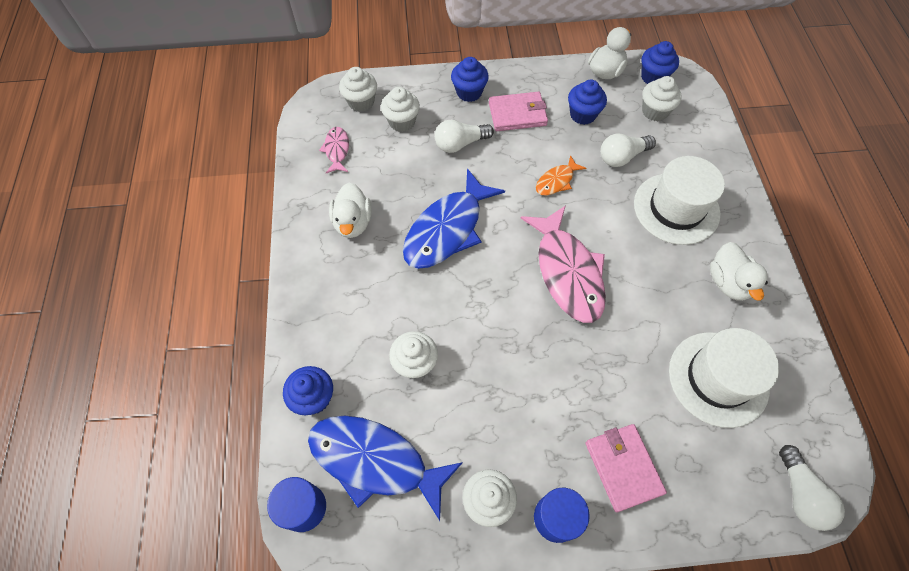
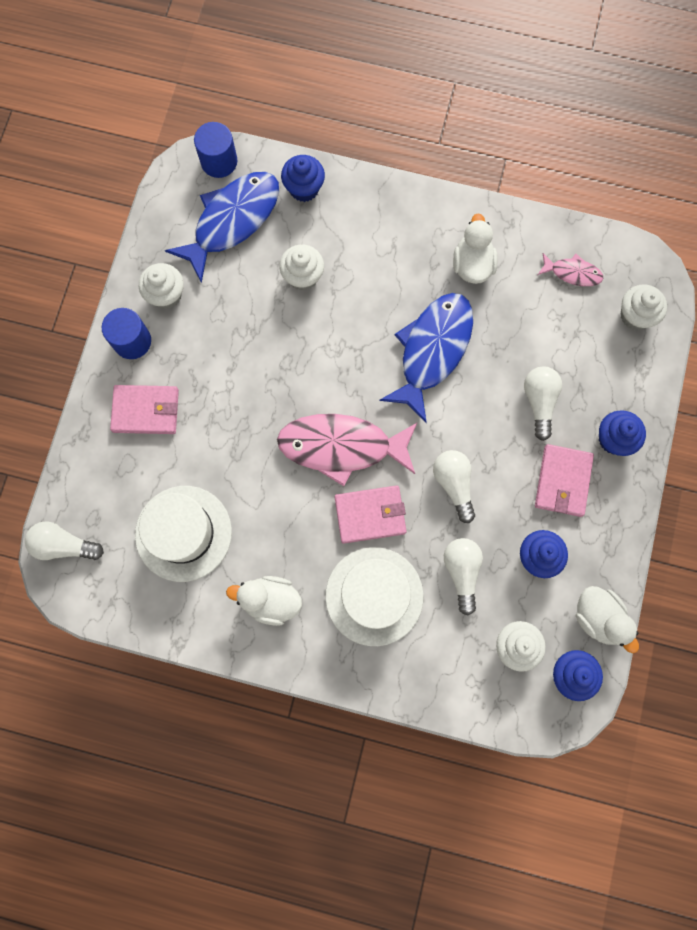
camera: 110 degrees right, 15 degrees up
(353, 223) = (472, 265): white duck -> white duck turned 75 degrees clockwise
(402, 122) = (591, 350): white cupcake -> none
(447, 229) = (432, 350): blue fish -> blue fish turned 60 degrees clockwise
(556, 181) = (454, 484): orange fish -> white light bulb
(614, 231) = (370, 515): none -> pink wallet

